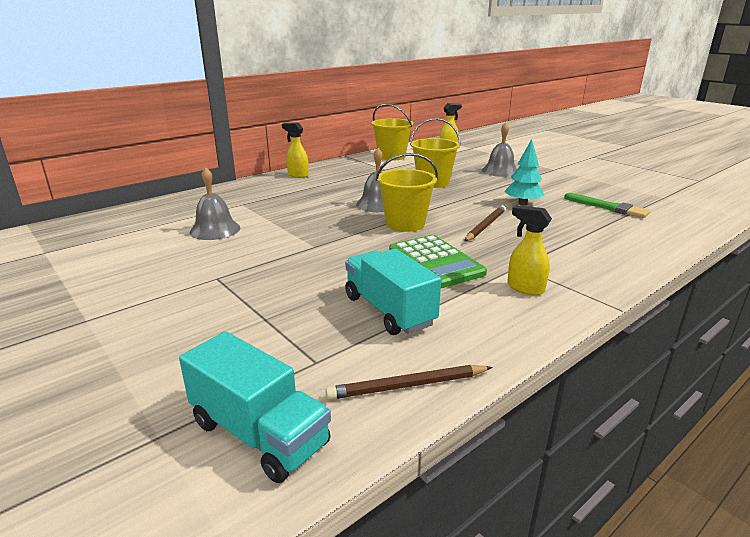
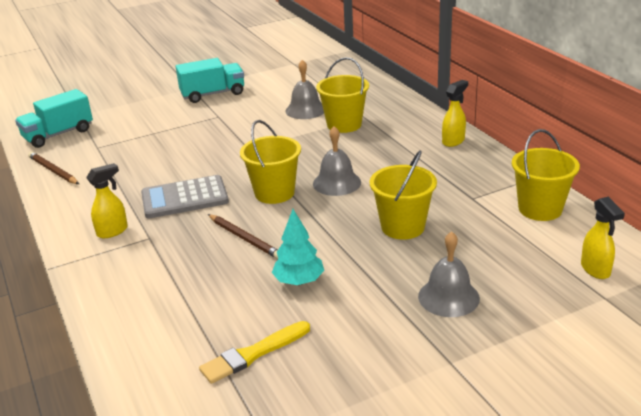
camera: 105 degrees right, 5 degrees up
(259, 210) = (344, 124): none -> yellow bucket
(389, 311) = (128, 172): turquoise truck -> turquoise truck (213, 94)
(407, 385) = (53, 171): brown pencil -> brown pencil turned 45 degrees counterclockwise
(435, 262) = (184, 198): green calculator -> grey calculator
(608, 207) = (253, 354): green brush -> yellow brush

